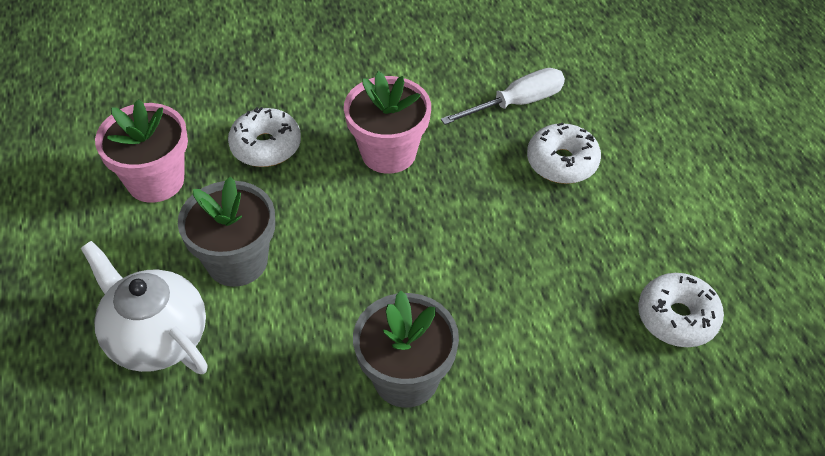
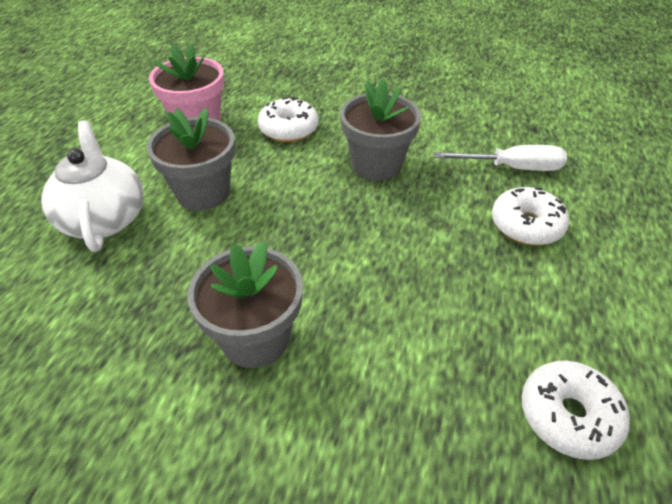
camera: 30 degrees right, 5 degrees down
(388, 153) = (376, 164): pink flower pot -> grey flower pot

